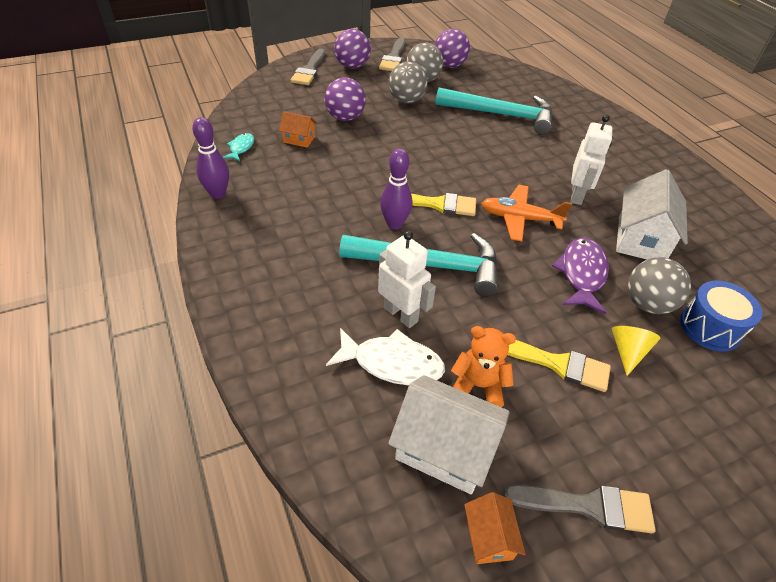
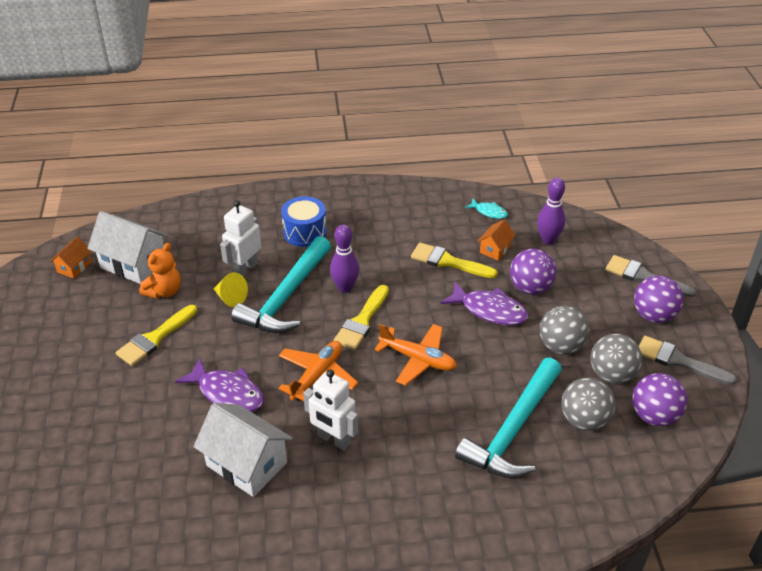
camera: 110 degrees right, 5 degrees down
(218, 194) = (424, 194): purple bowling pin -> purple bowling pin (548, 240)
(327, 164) = (448, 262): none -> yellow brush
(383, 135) = (489, 310): none -> purple fish
(392, 363) = (206, 255): white fish -> none
(401, 314) = (245, 269): white robot -> white robot turned 150 degrees clockwise
(444, 448) = (133, 264): white house -> white house turned 75 degrees clockwise
(462, 165) = (418, 359): none -> orange plane
(489, 537) = (74, 267): orange house -> orange house turned 75 degrees counterclockwise
(588, 506) = (57, 313): grey brush -> none
(627, 351) = (137, 386): yellow cone -> yellow cone (230, 298)
(647, 304) = (171, 424): grey ball -> grey ball (584, 420)
(710, 327) = (123, 457): blue drum -> blue drum (305, 232)

